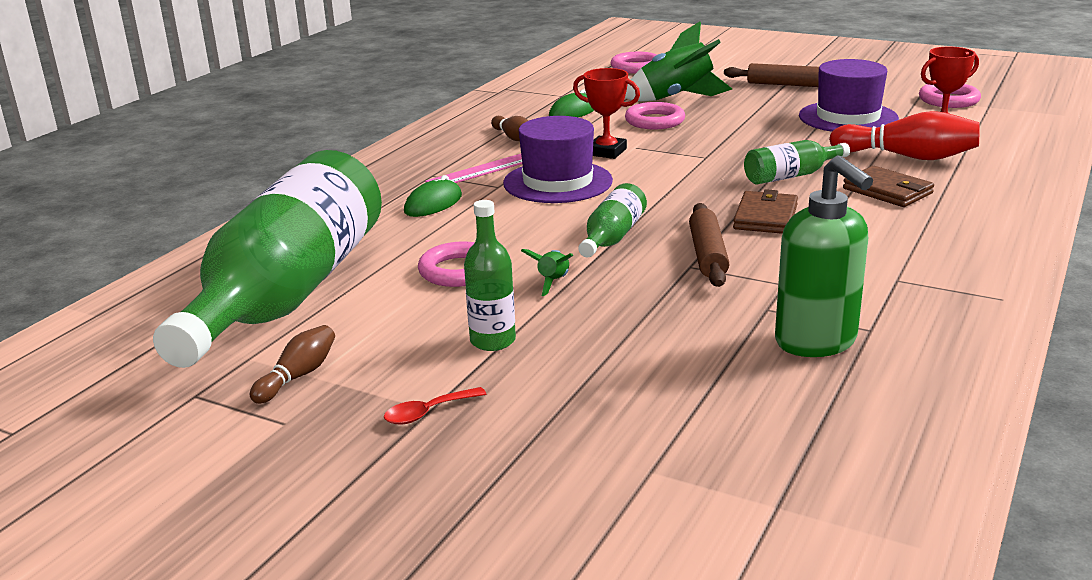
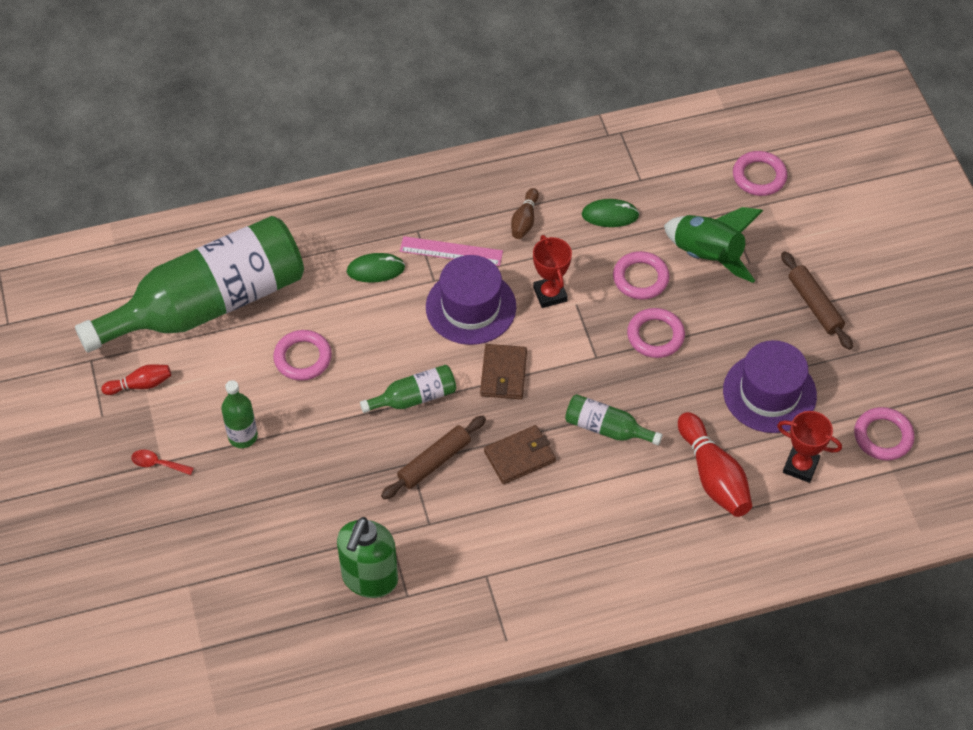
camera: 45 degrees right, 30 degrees up
(298, 376) = (140, 385): brown bowling pin -> red bowling pin
(553, 282) = (330, 412): green rocket -> none
(722, 133) = (655, 336): none -> pink ring
(887, 191) = (630, 498): brown wallet -> brown wallet (503, 374)

